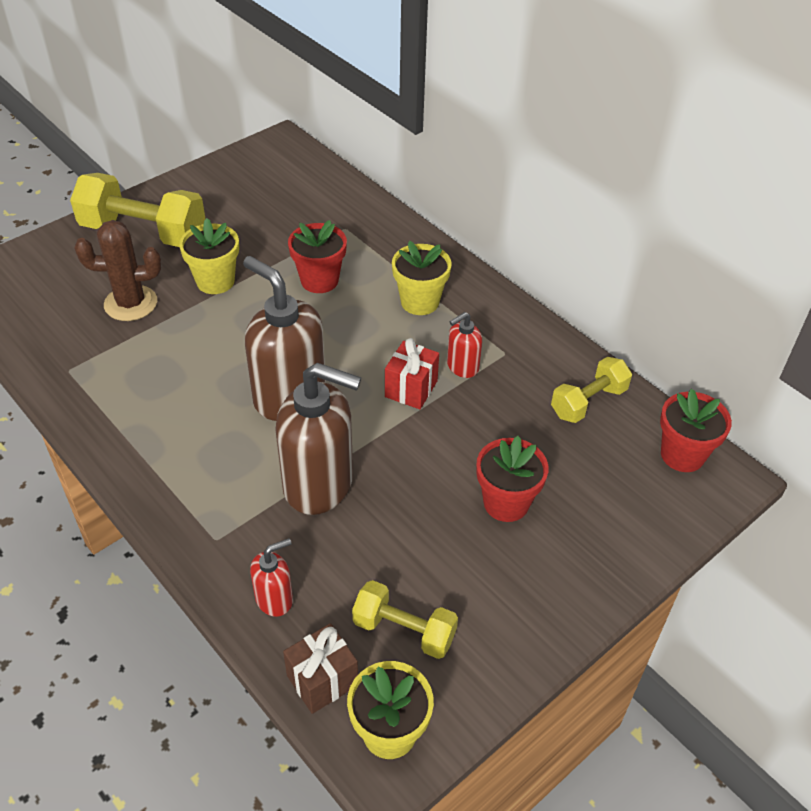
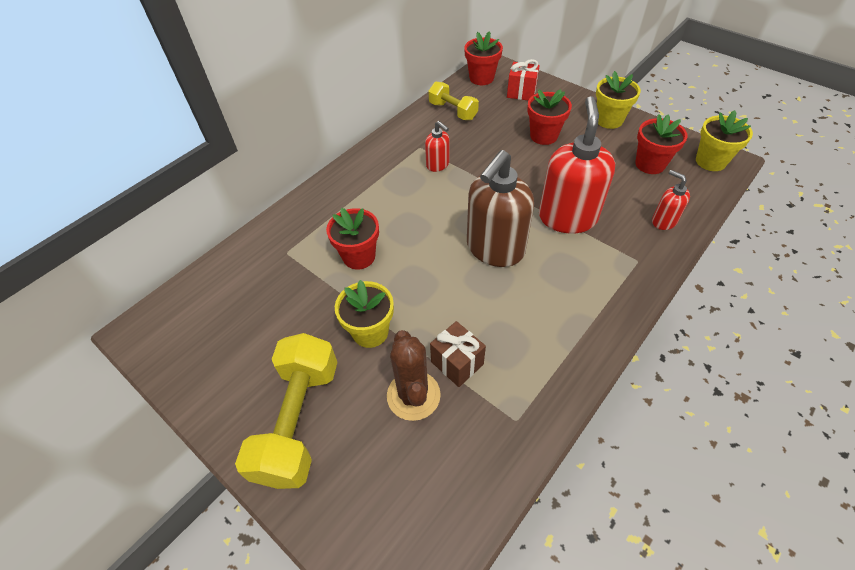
camera: 95 degrees left, 5 degrees up
(319, 484) = (567, 217): brown soap dispenser -> red soap dispenser
(322, 680) = (700, 191): brown gift -> brown gift (457, 363)
(404, 630) = (650, 164): yellow dumbbell -> red flower pot
(411, 389) = (466, 186): red gift -> red gift (521, 92)
(419, 302) = (375, 193): yellow flower pot -> yellow flower pot (609, 120)

